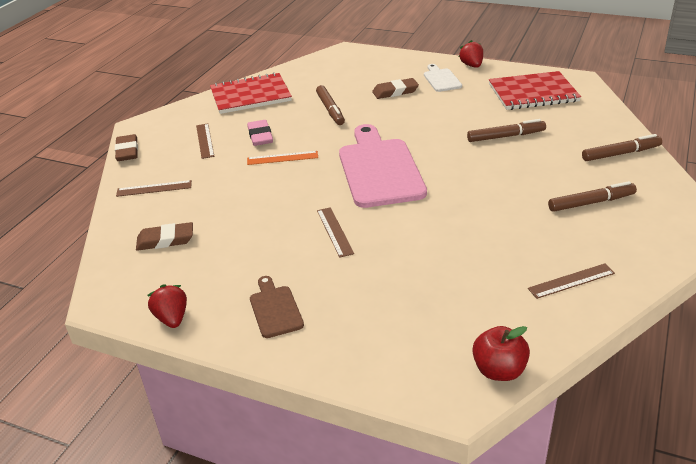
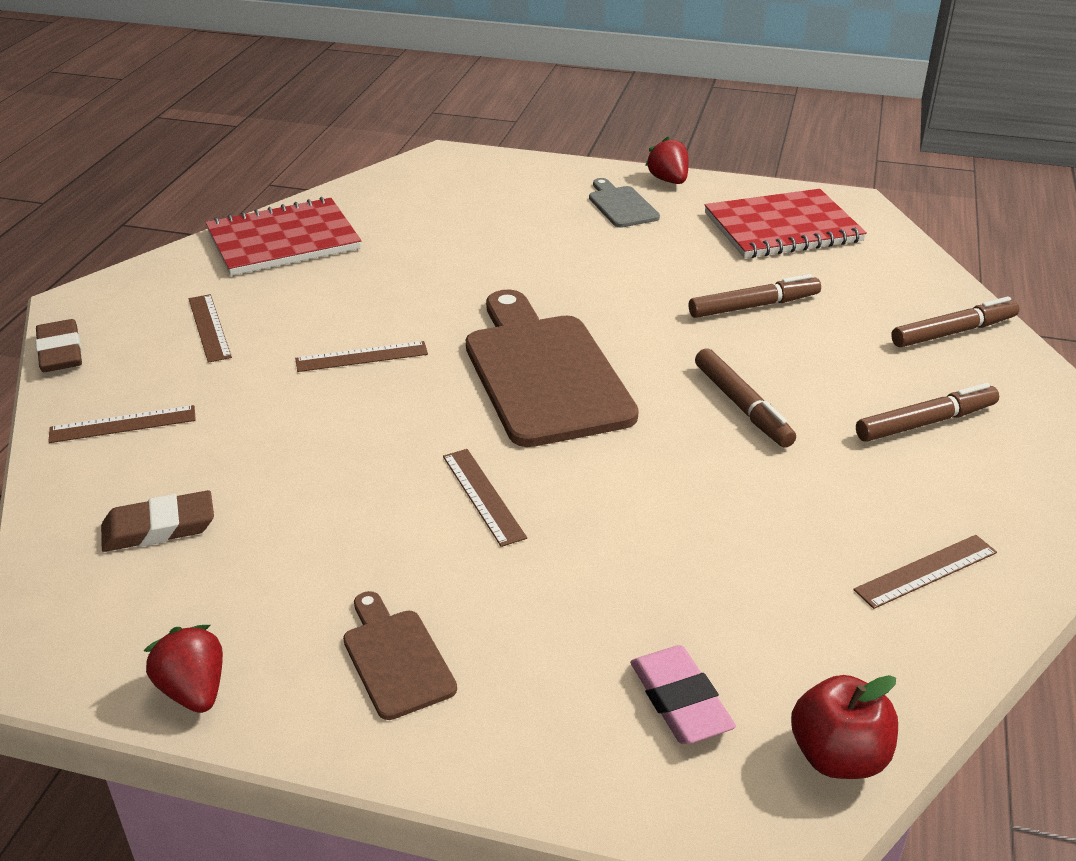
camera: 10 degrees left, 0 degrees up
(260, 136) = (313, 316): pink eraser -> pink eraser (680, 700)
(282, 158) = (362, 357): orange ruler -> brown ruler
(330, 110) = (434, 264): brown marker -> brown marker (742, 406)
(379, 169) = (543, 373): pink cutting board -> brown cutting board
(395, 91) = (545, 229): brown eraser -> none
(441, 79) = (621, 205): white cutting board -> grey cutting board

